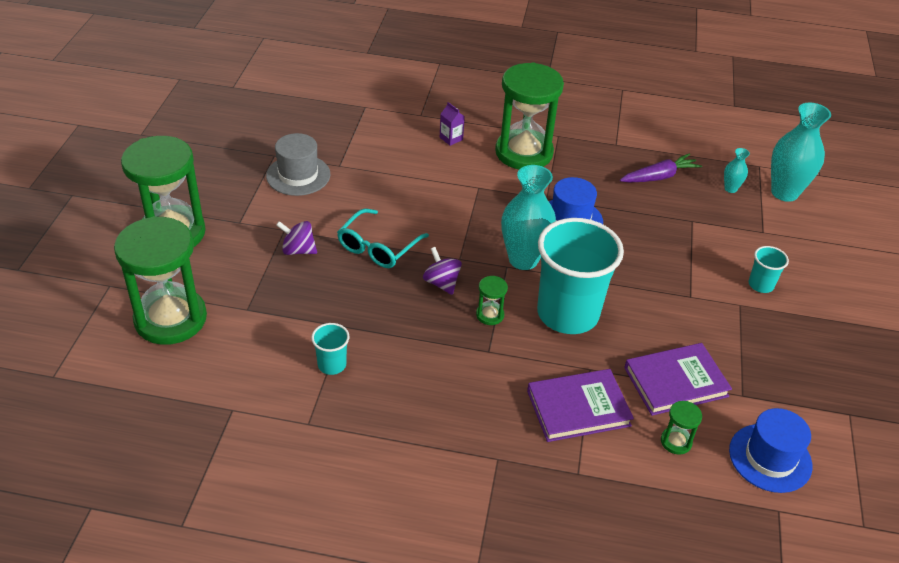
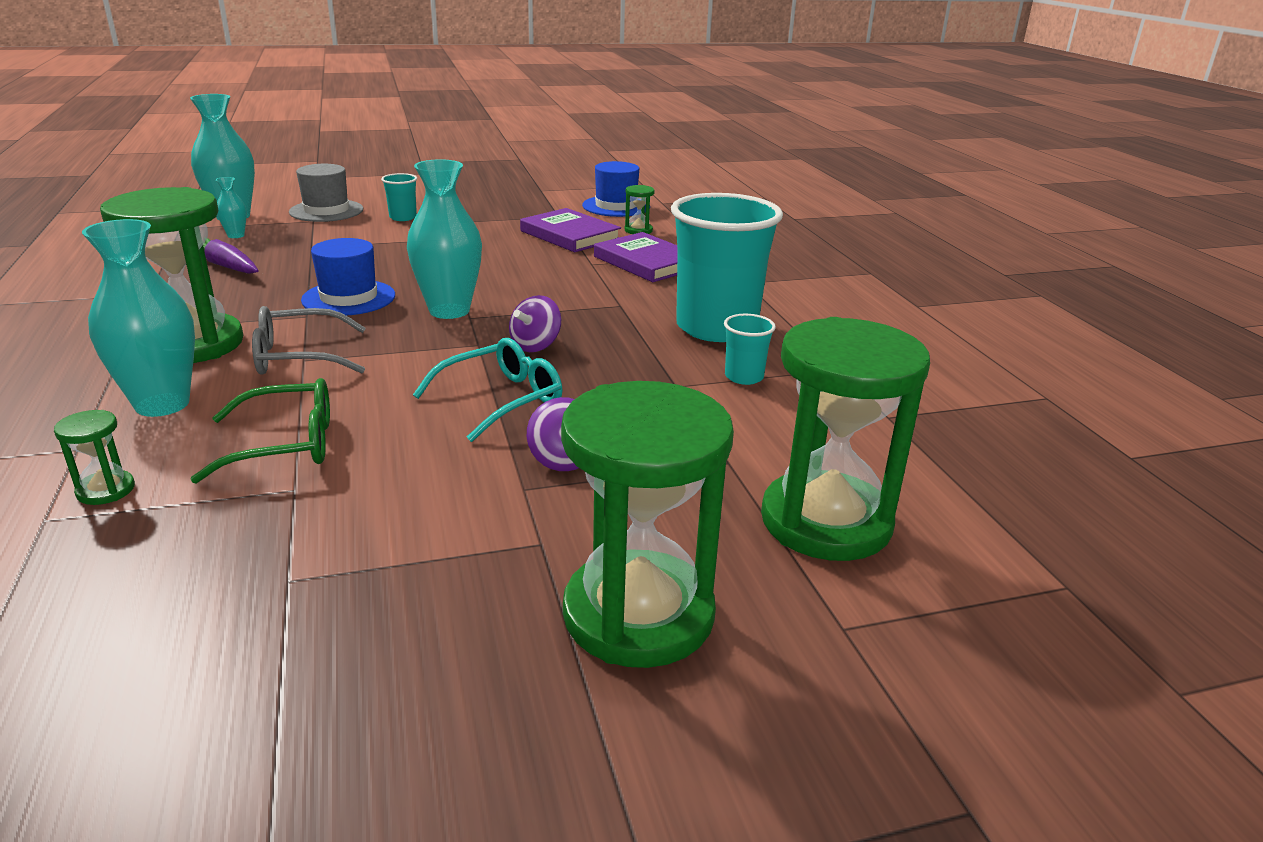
camera: 115 degrees left, 15 degrees down
(298, 175) = (350, 525): grey hat -> grey hat (326, 211)
(377, 247) = (502, 400): turquoise glasses -> turquoise glasses turned 45 degrees counterclockwise
(381, 168) = (286, 444): none -> green glasses
(451, 138) = (162, 404): purple carton -> turquoise vase
(483, 186) = (298, 357): none -> grey glasses
(490, 315) = (564, 312): green hourglass -> green hourglass (106, 490)
(567, 314) = (523, 280): turquoise cup -> turquoise cup (716, 328)

